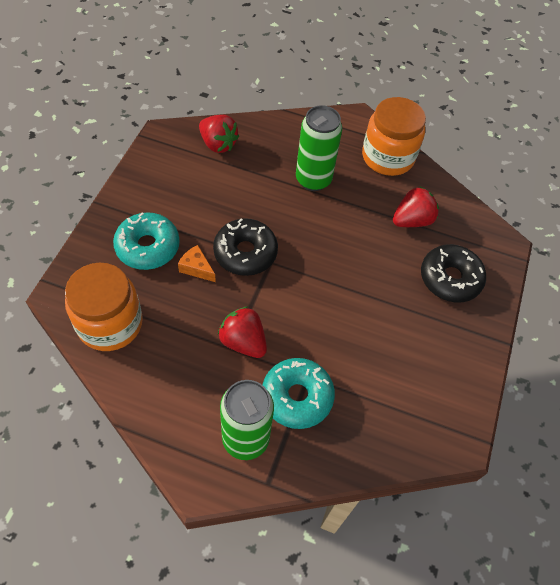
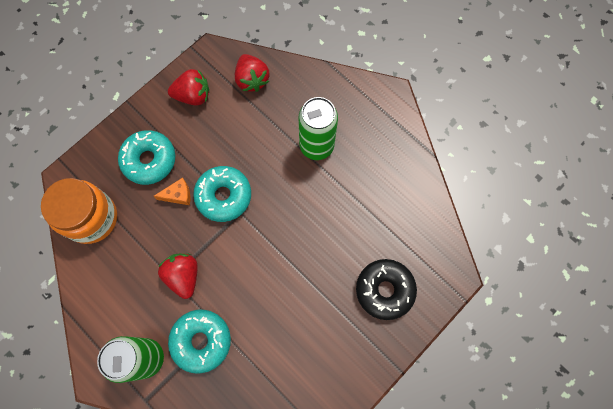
camera: 30 degrees right, 15 degrees up
(196, 268) = (178, 195): orange cheese -> orange cheese turned 105 degrees clockwise
(245, 253) = (223, 196): black donut -> turquoise donut
(388, 157) = (396, 147): orange jar -> none
(412, 220) = (383, 220): red strawberry -> red strawberry (193, 96)

